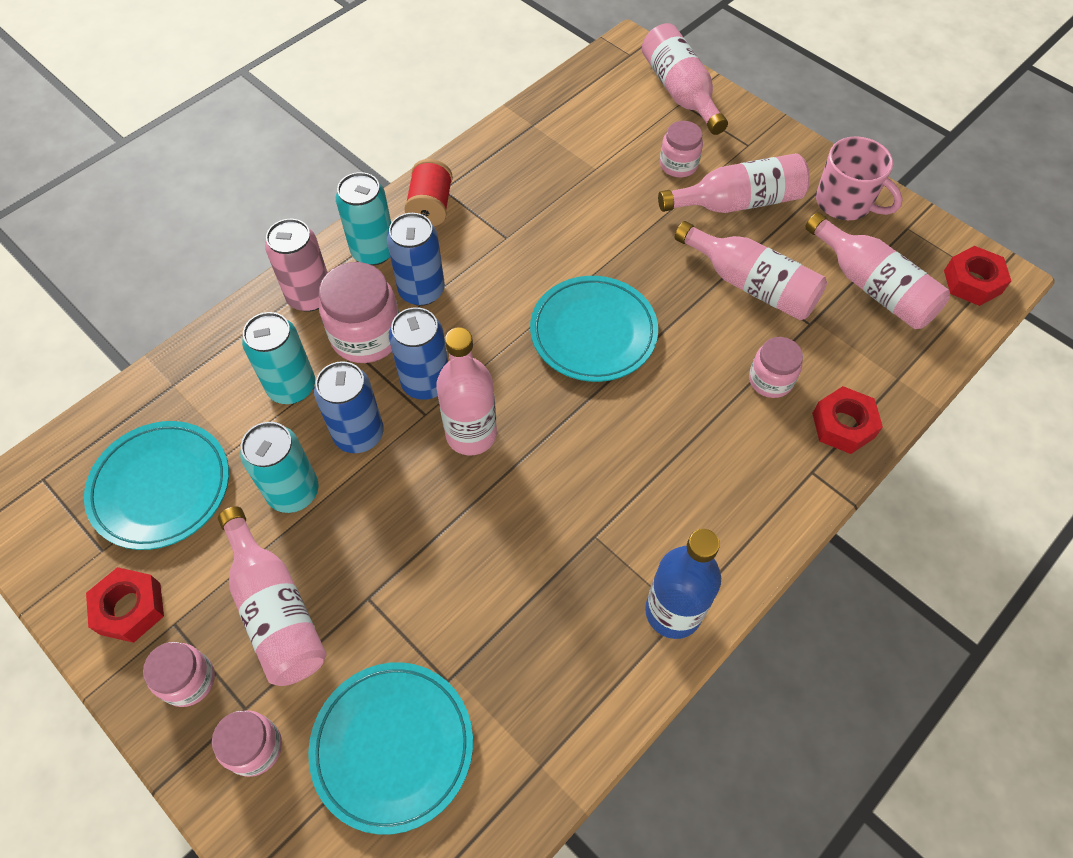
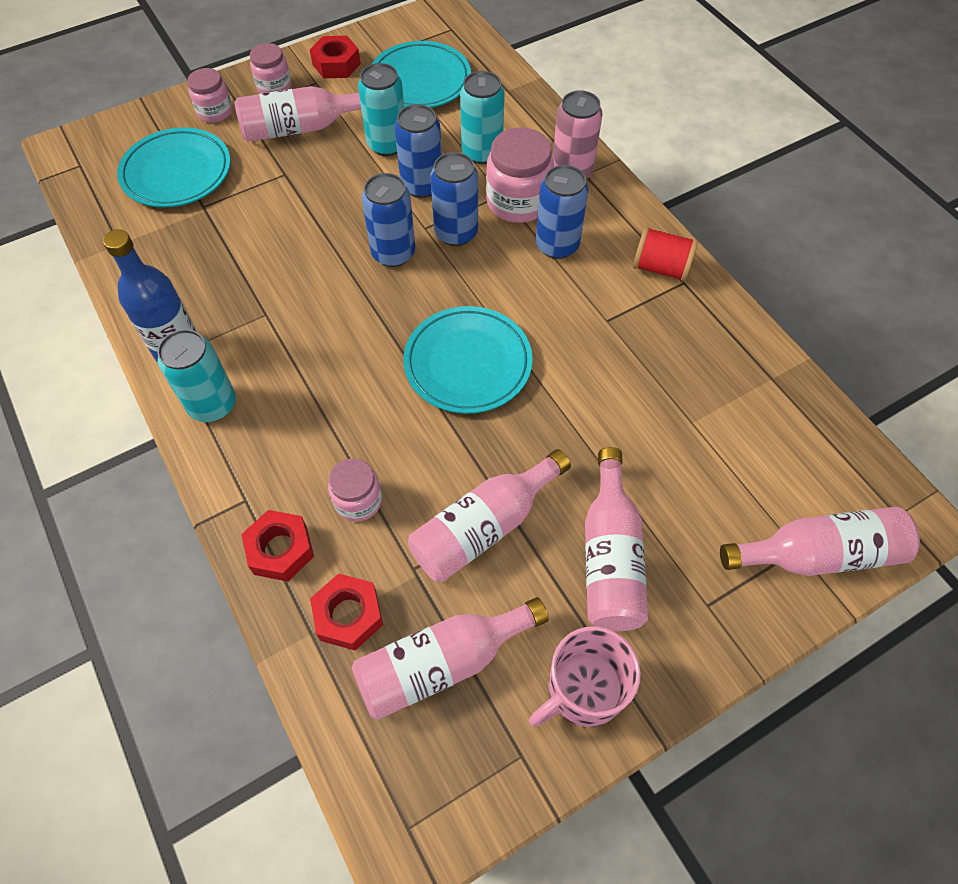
camera: 105 degrees right, 0 degrees up
(373, 251) = (613, 219): turquoise can -> turquoise can (212, 405)
(471, 434) = (393, 253): pink bottle -> blue can
(678, 165) = (684, 510): pink jar -> none
(972, 282) = (411, 800): red nut -> red nut (348, 615)

